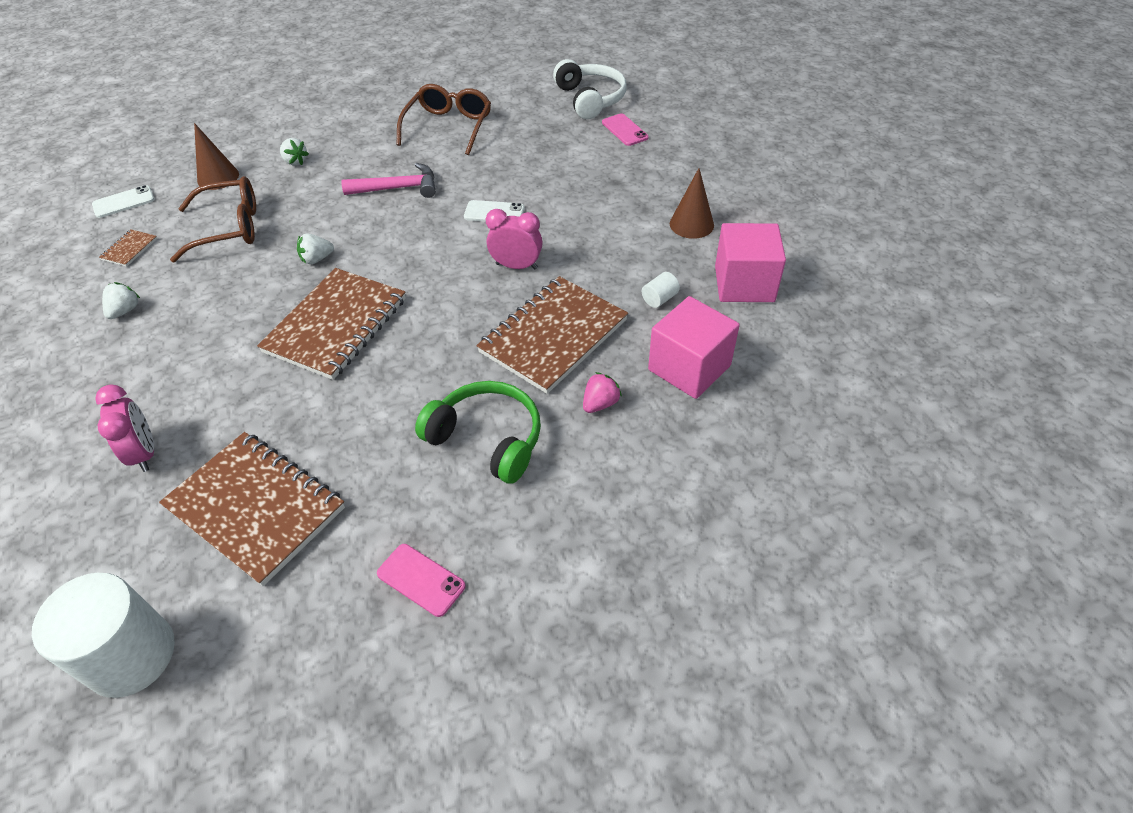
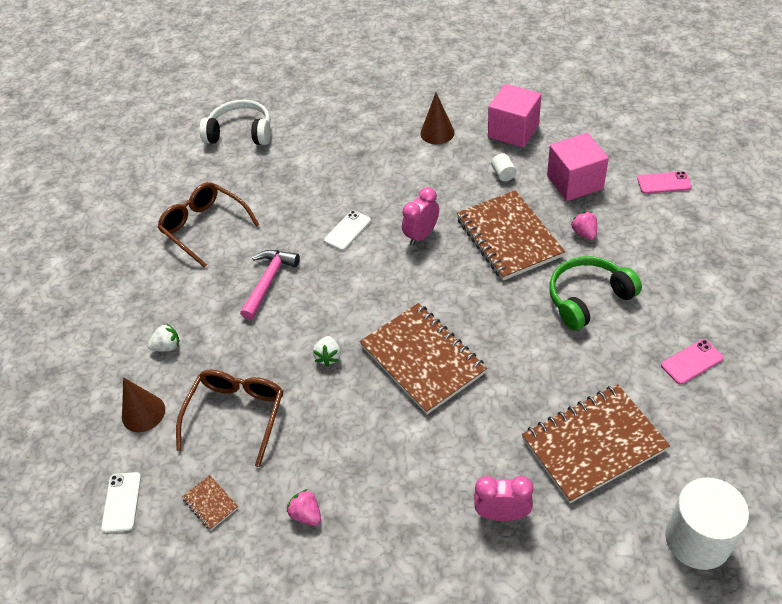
camera: 60 degrees left, 0 degrees up
(125, 311) = (306, 514): white strawberry -> pink strawberry
(624, 130) = (300, 128): pink phone -> pink phone (664, 183)

